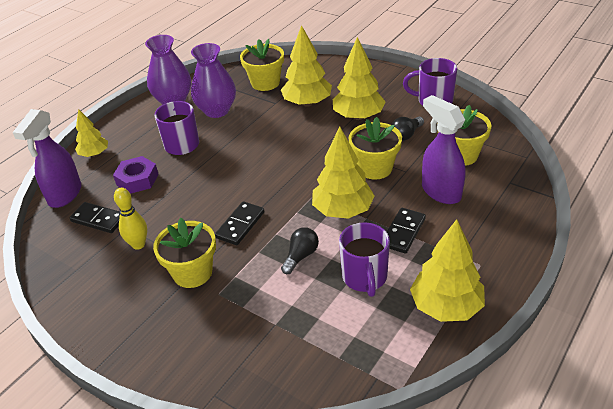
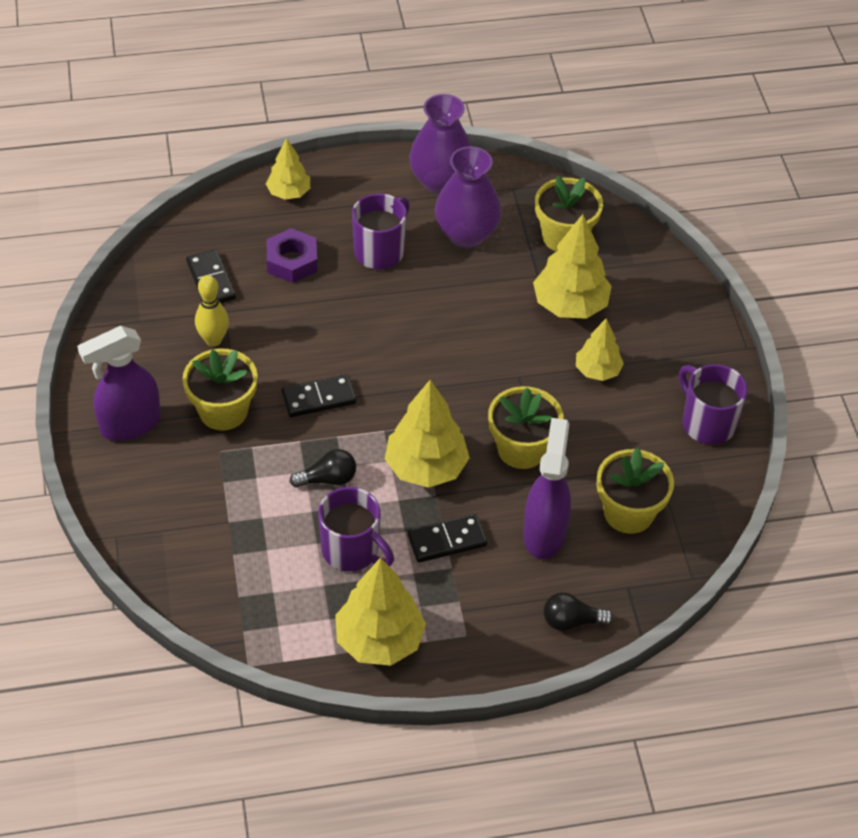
camera: 40 degrees right, 10 degrees up
(65, 195) = (213, 224): purple spray bottle -> purple spray bottle (129, 425)
(358, 116) = (597, 371): yellow tree -> yellow tree, size x0.60
(365, 278) = (352, 550): purple mug -> purple mug turned 90 degrees counterclockwise
(406, 135) = (611, 439): black light bulb -> black light bulb (571, 621)

